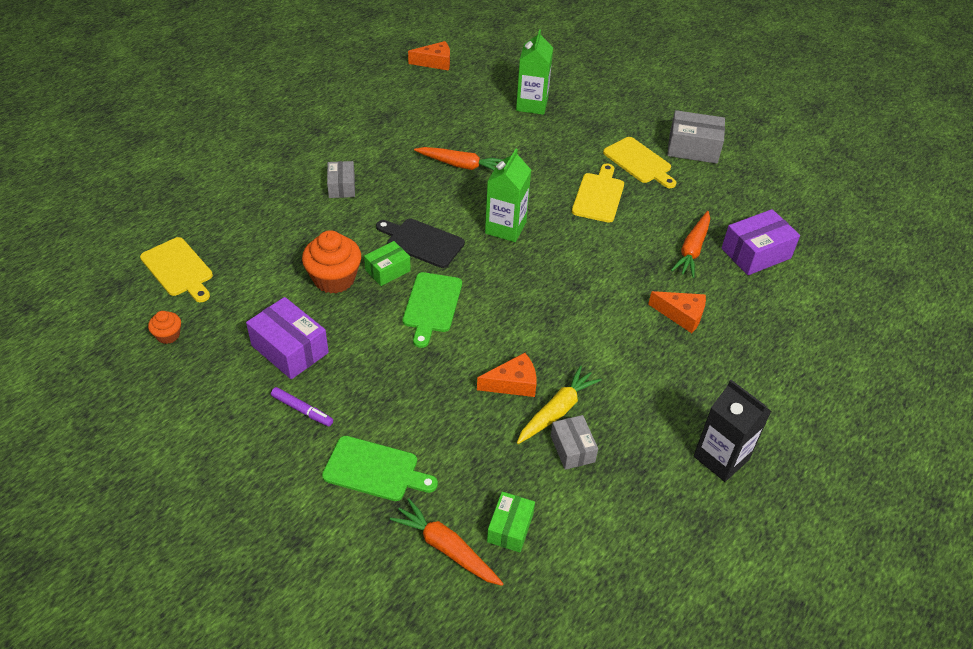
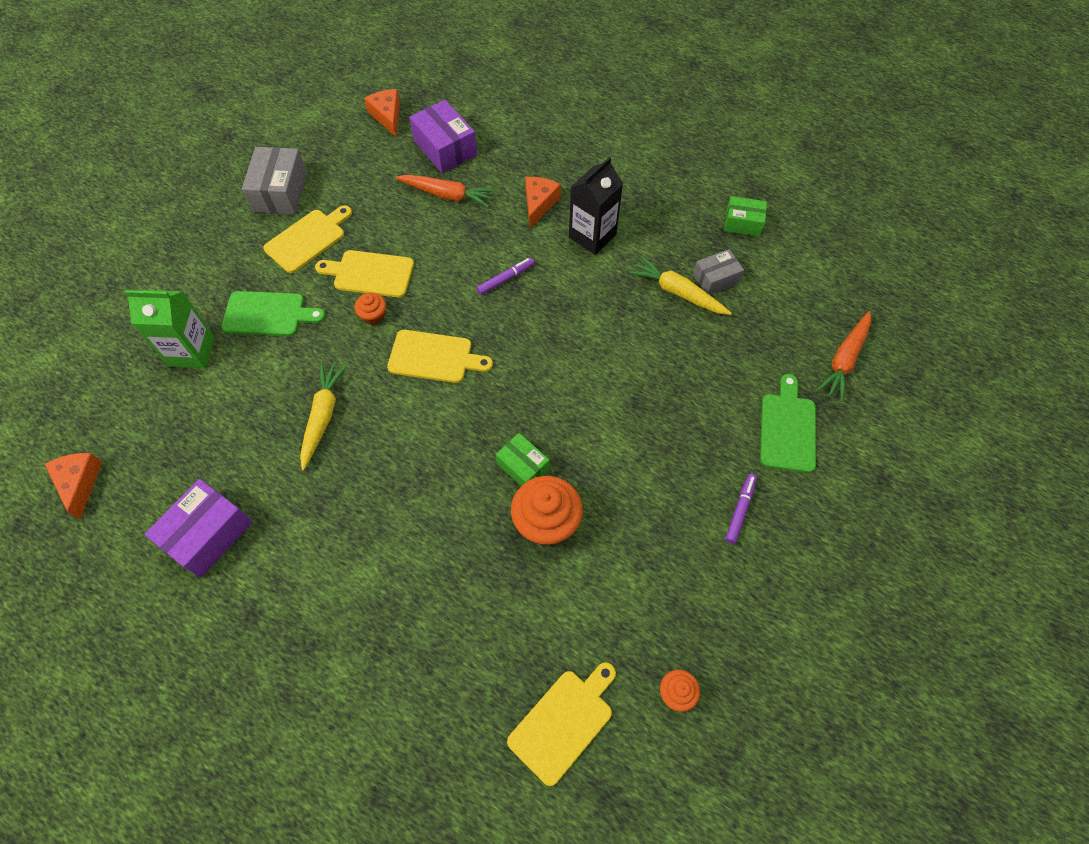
camera: 95 degrees left, 15 degrees up
(290, 349) = (663, 544): purple box -> purple box (208, 534)
(341, 186) = (376, 551): grey box -> none
(422, 242) = (470, 438): black cutting board -> none
(432, 305) = (568, 413): green cutting board -> green cutting board (268, 314)
(460, 165) = (323, 417): orange carrot -> yellow carrot
(505, 228) = (434, 357): green carton -> yellow cutting board
(510, 528) = (809, 317): green box -> green box (743, 223)
(513, 383) = (655, 329): orange cheese -> orange cheese (387, 116)
(553, 195) = (373, 315): none -> orange cupcake
(586, 280) = (505, 279): none -> purple marker
(721, 458) = (693, 180): black carton -> black carton (592, 236)

